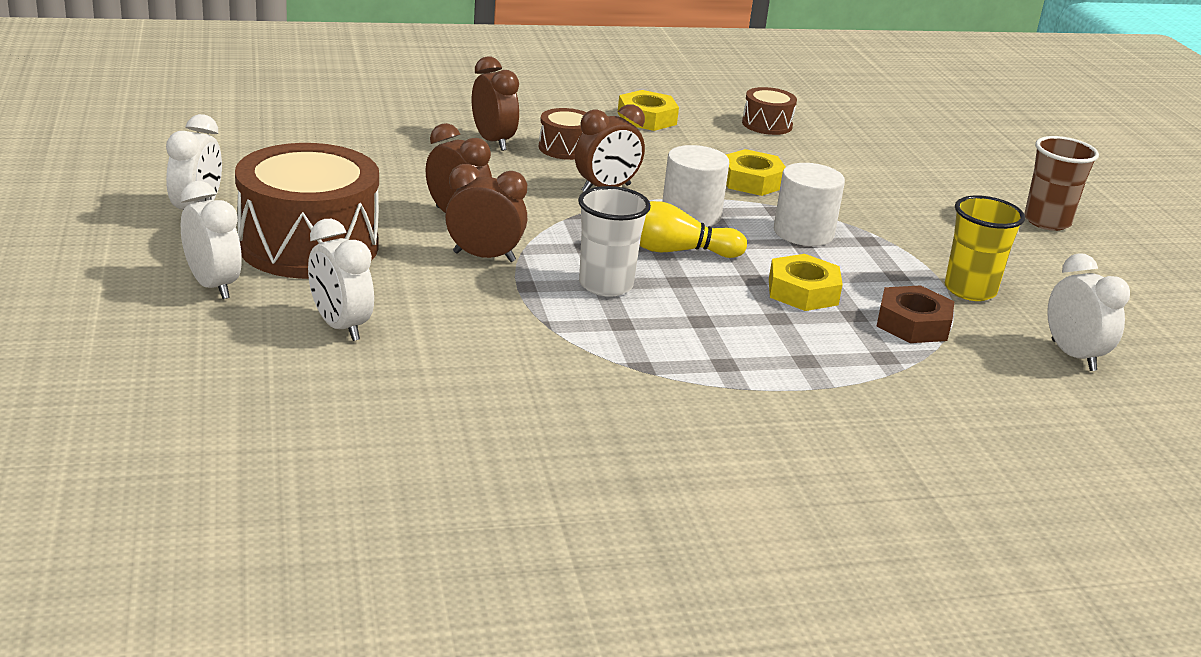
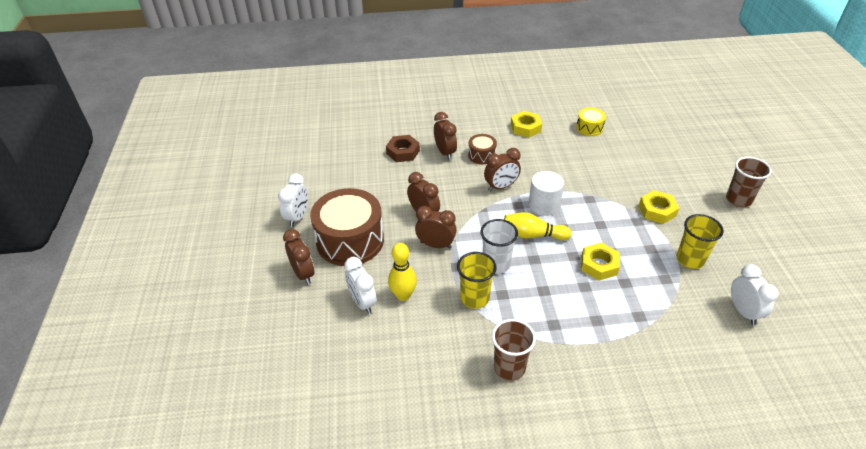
camera: 10 degrees right, 15 degrees up
(213, 286) = (303, 274): white clock -> brown clock
(423, 319) = (403, 295): none -> yellow bowling pin
(567, 327) = (474, 298): none -> yellow cup
(644, 417) = (509, 367): none -> brown cup
(751, 181) = (578, 175): yellow nut -> yellow nut (657, 210)
(767, 124) = (589, 128): brown drum -> yellow drum
(803, 233) = (602, 216): white cylinder -> none
(913, 324) = (656, 288): brown nut -> brown nut (403, 152)

